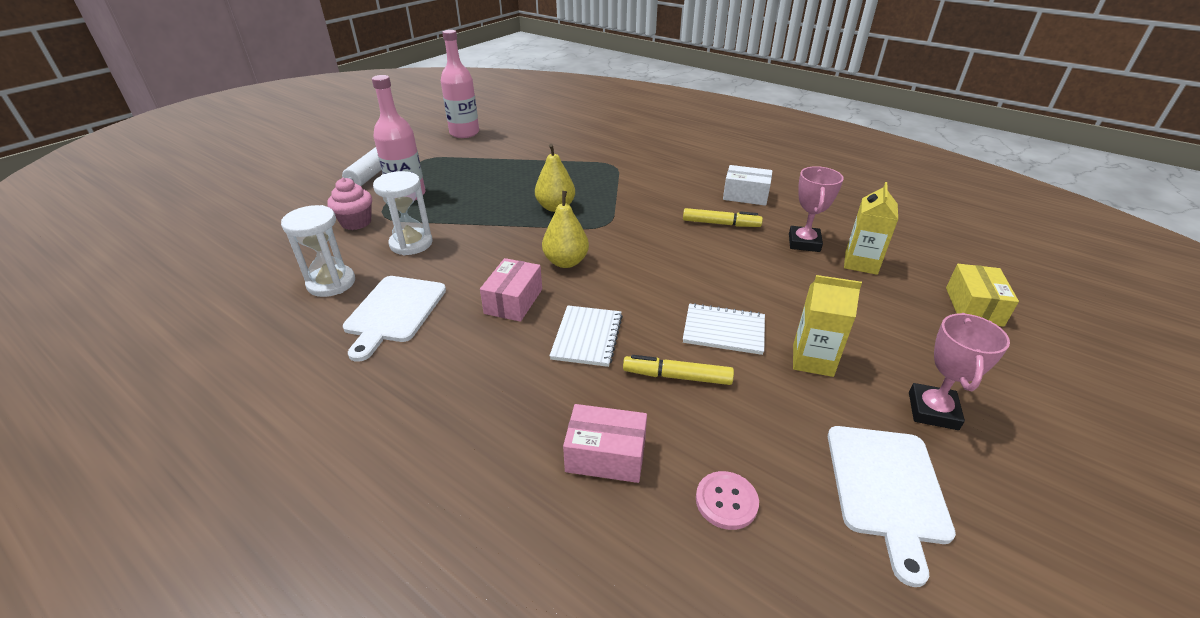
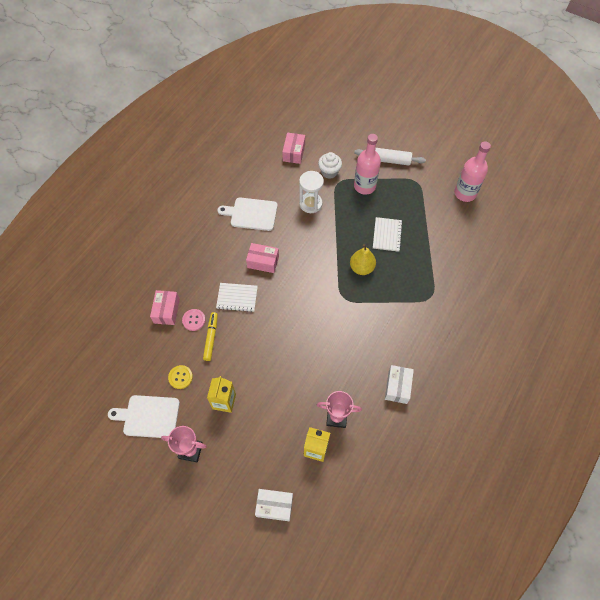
camera: 85 degrees right, 25 degrees up
(282, 255) = (294, 153): none -> pink box
(331, 283) = (272, 181): white hourglass -> none
(356, 222) = (329, 172): pink cupcake -> white cupcake
(566, 262) = (300, 281): yellow pear -> none
(721, 224) = (354, 367): yellow marker -> none
(724, 330) = (245, 361): white notebook -> white notebook (387, 235)
(726, 501) = (144, 354): pink button -> pink button (194, 320)
(775, 427) = (180, 377): none -> yellow button
(974, 306) = (274, 506): yellow box -> white box

